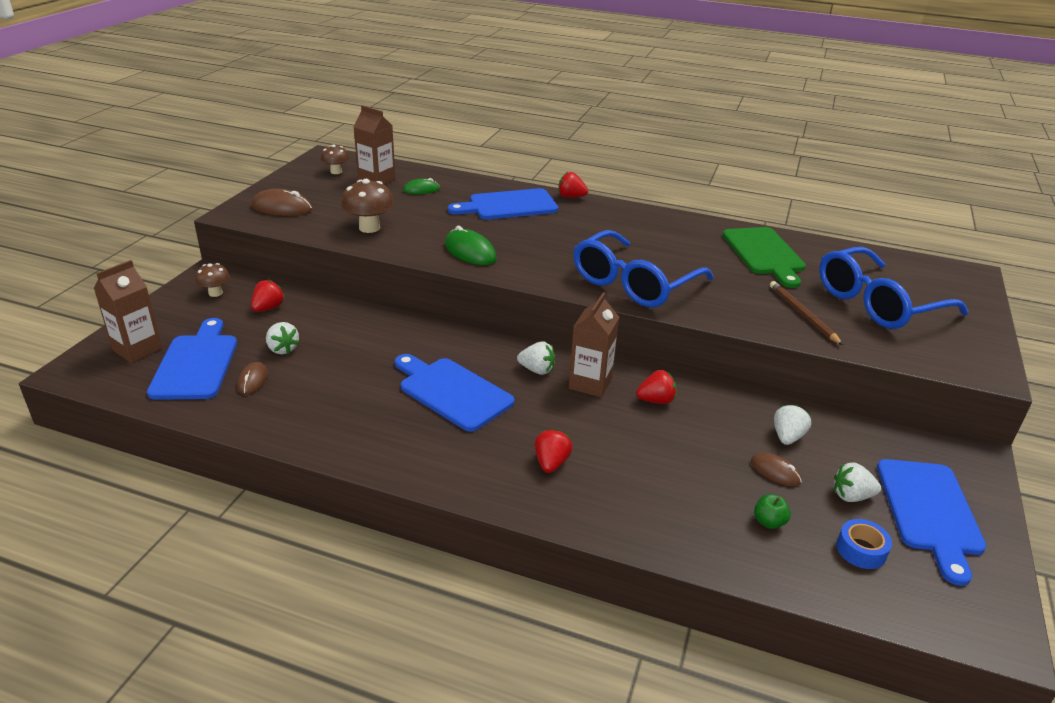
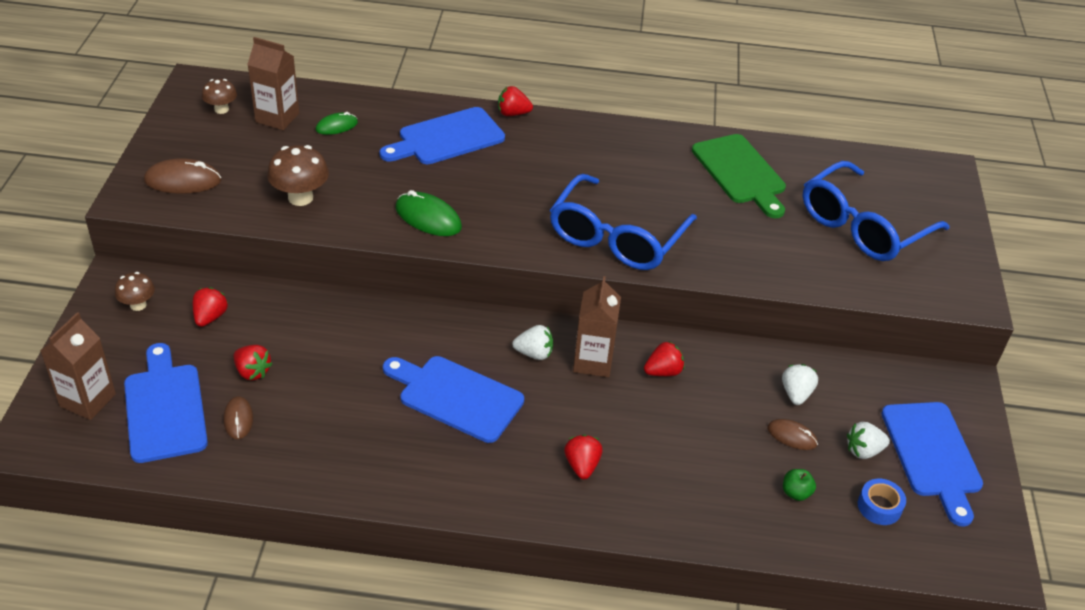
camera: 15 degrees left, 10 degrees up
(282, 349) = (252, 372): white strawberry -> red strawberry
(802, 314) = (793, 254): brown pencil -> none

